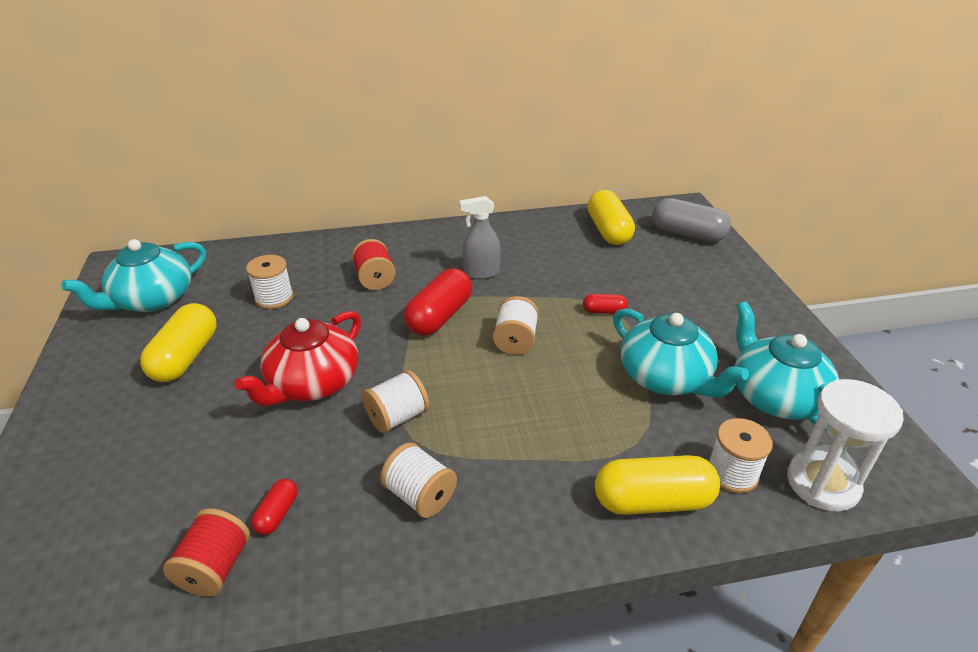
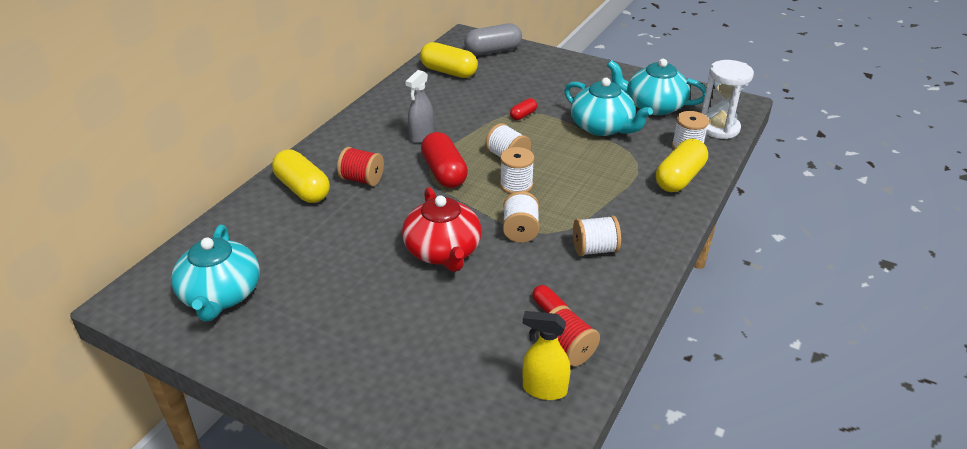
camera: 50 degrees left, 0 degrees up
(134, 583) = (544, 389): none -> yellow spray bottle
(186, 357) = (332, 300): yellow capsule -> yellow capsule (303, 189)
(274, 298) = (316, 232): white spool -> white spool (516, 185)
(666, 377) = (602, 127): turquoise teapot -> turquoise teapot turned 45 degrees clockwise

